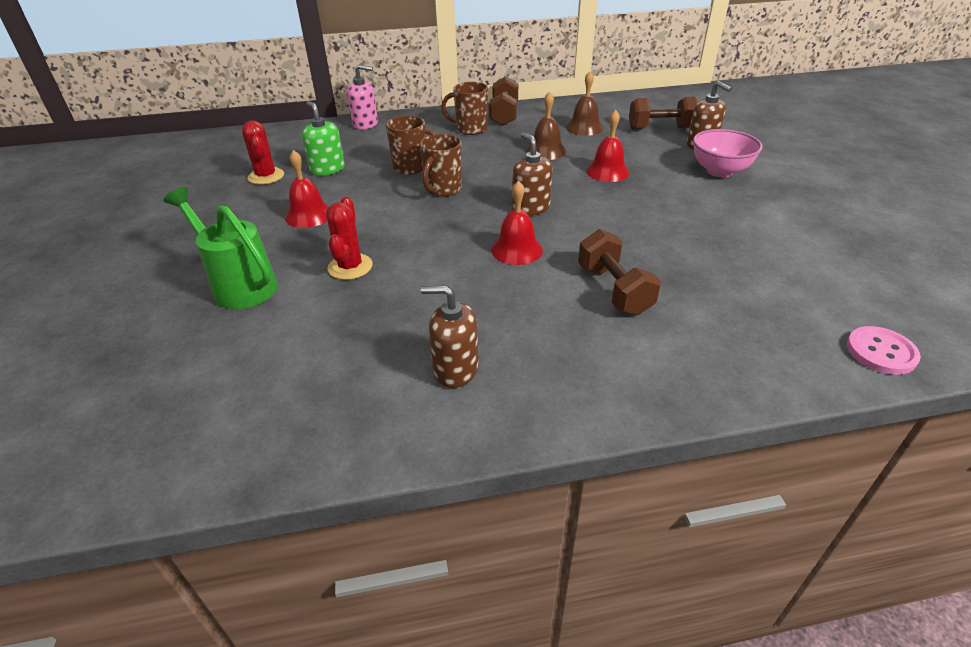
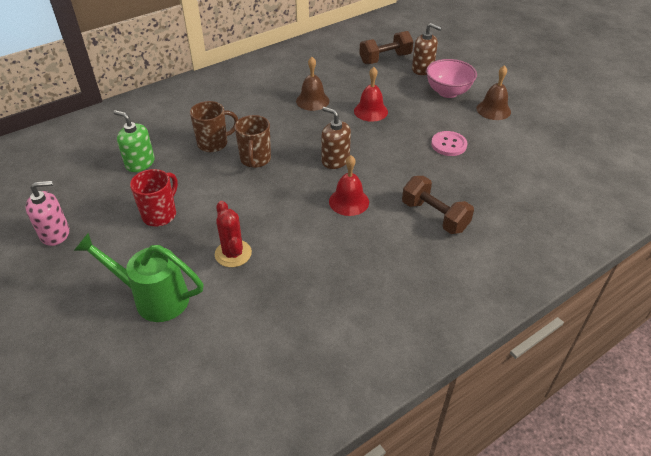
camera: 25 degrees left, 5 degrees up
(266, 176) = (88, 185): red cactus -> none
(309, 215) = (160, 214): red bell -> red mug
(365, 124) = (137, 105): pink soap dispenser -> pink soap dispenser (55, 233)
(455, 369) = (370, 313): brown soap dispenser -> none
(470, 129) = (236, 91): brown mug -> none
(504, 115) = (254, 69): brown dumbbell -> none
(584, 127) = (328, 70): brown bell -> brown bell (493, 110)
(881, 352) = (607, 215): pink button -> pink button (448, 145)

